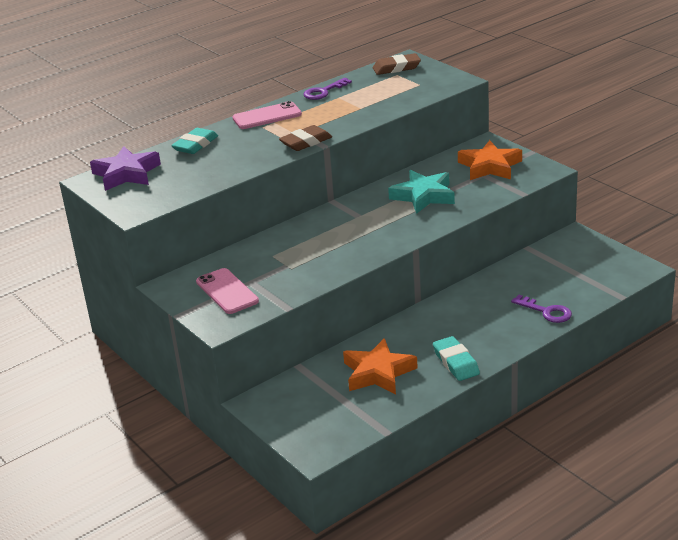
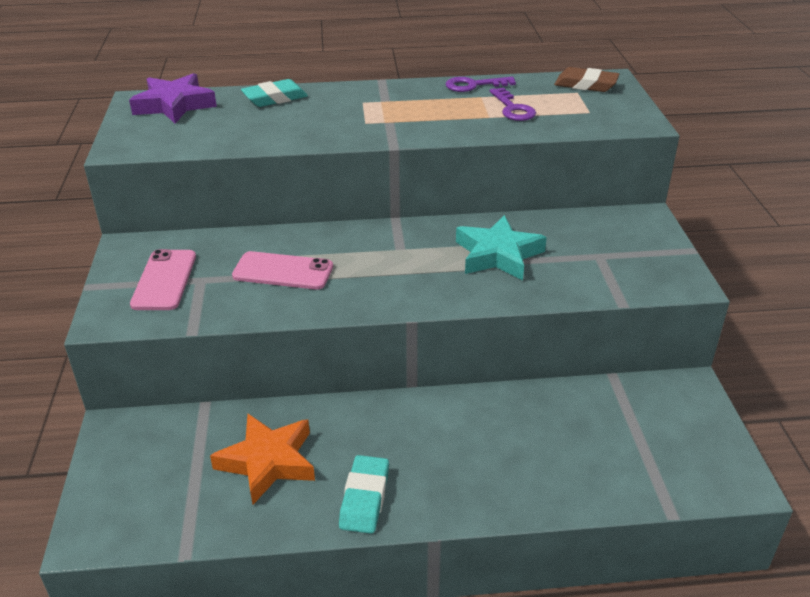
camera: 30 degrees right, 5 degrees up
(267, 116) = (382, 92): pink phone -> pink phone (283, 271)
(306, 142) = (380, 135): brown eraser -> none
(490, 166) = (618, 249): orange star -> none
(546, 311) = (548, 483): purple key -> purple key (513, 109)

